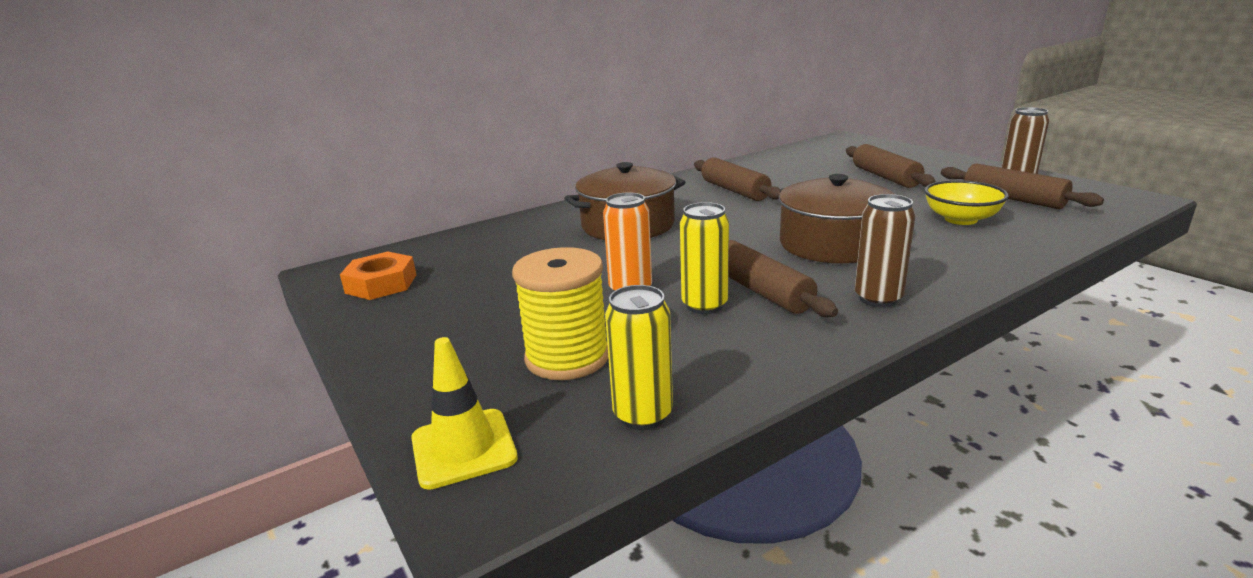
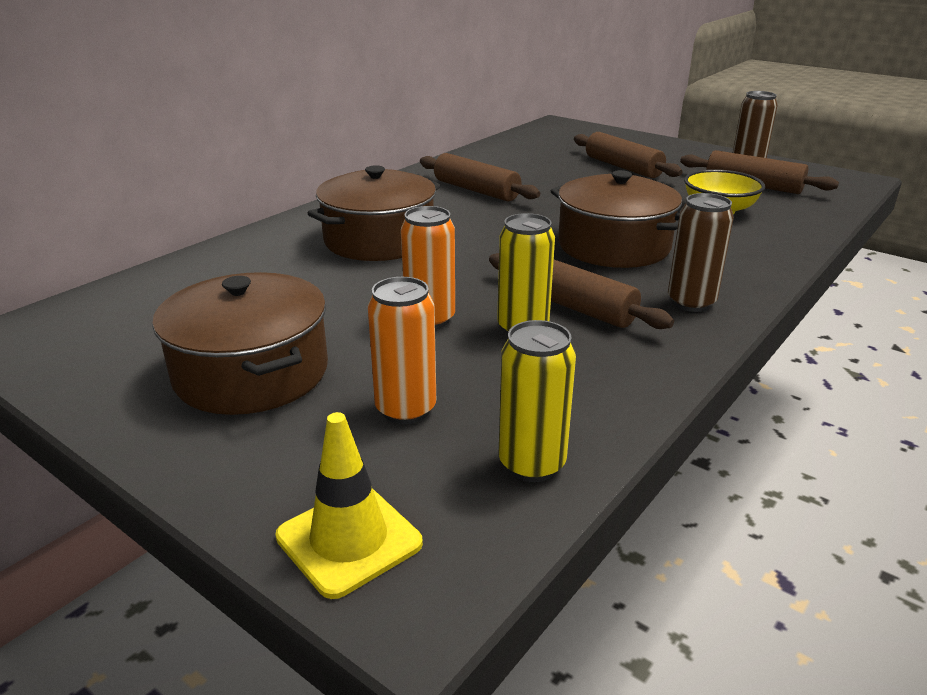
camera: 20 degrees left, 5 degrees up
(381, 284) = (100, 344): orange nut -> none
(470, 316) = (251, 373): none -> brown pot
(567, 357) = (406, 409): yellow spool -> orange can

